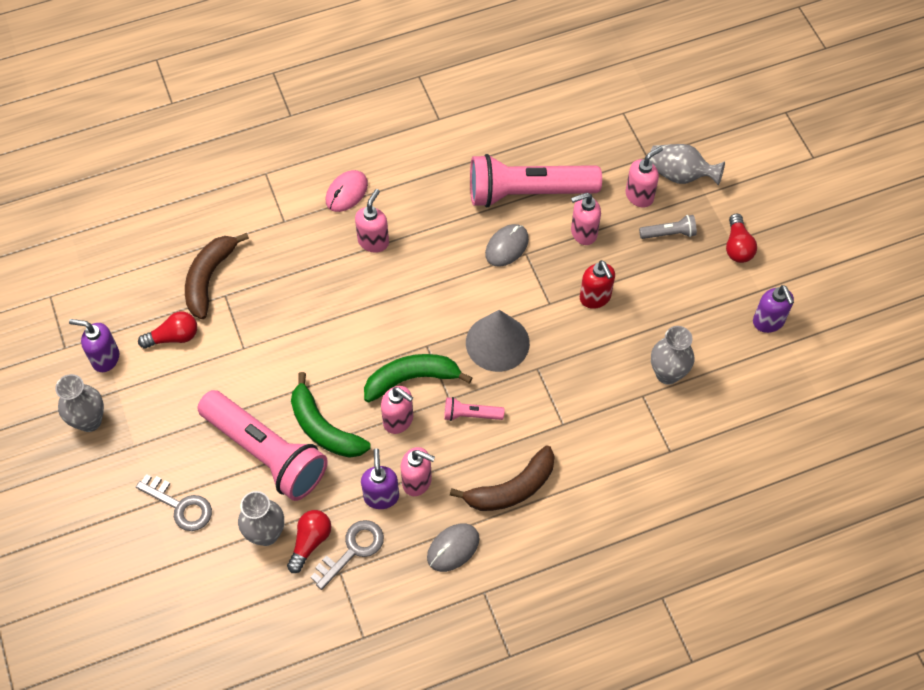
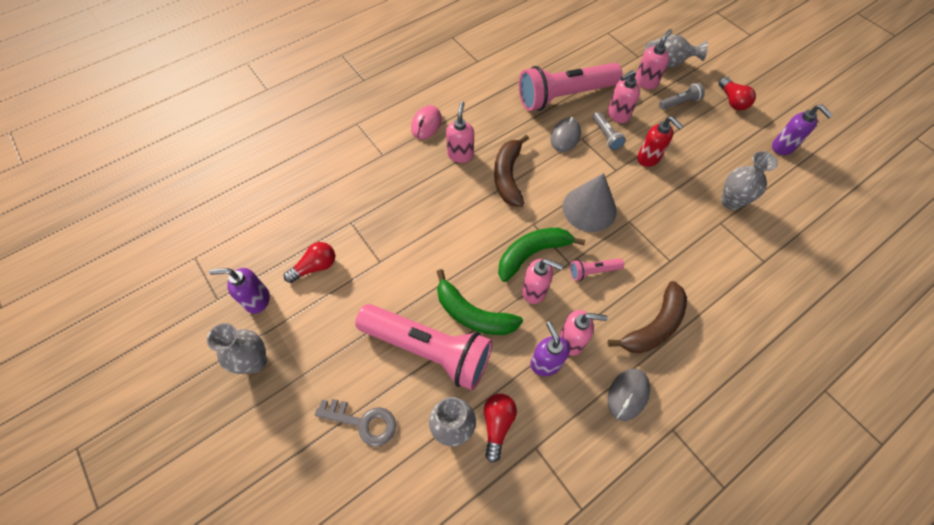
camera: 15 degrees left, 0 degrees up
(209, 278) = (333, 212): brown banana -> brown banana (508, 176)
(352, 550) = (539, 422): grey key -> none
(556, 257) = (606, 136): none -> grey flashlight

